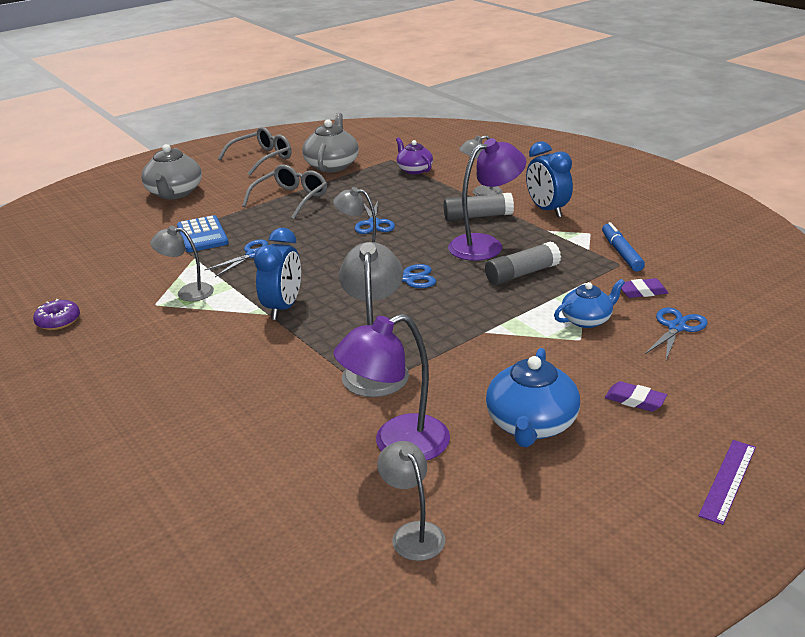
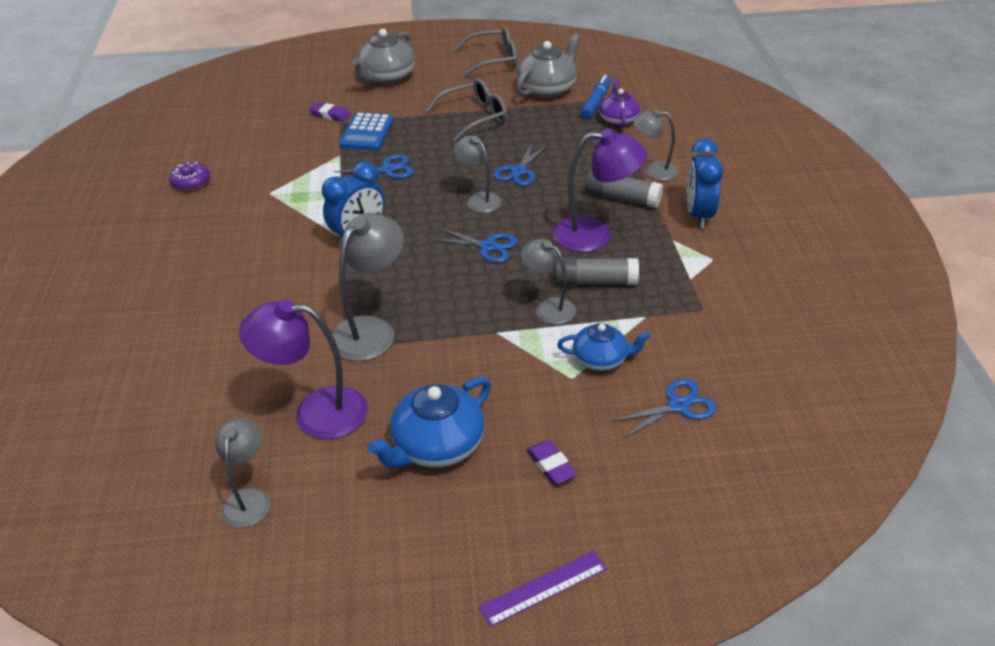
camera: 30 degrees right, 10 degrees up
(188, 292) = (303, 190): grey lamp -> grey lamp (548, 307)
(621, 253) = (719, 296): blue marker -> blue marker (596, 102)
(642, 292) = (689, 350): purple eraser -> purple eraser (330, 115)

